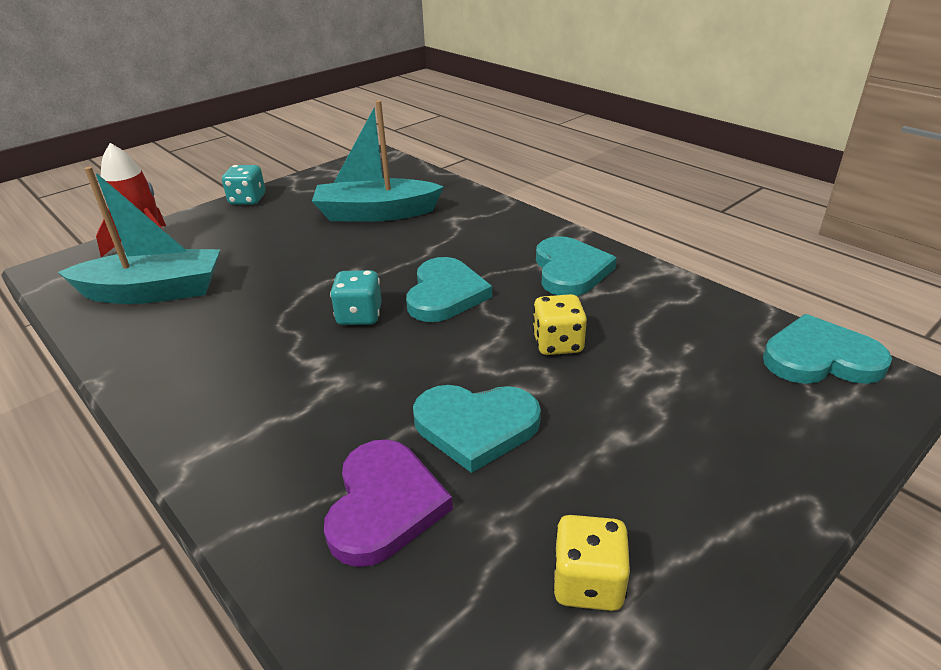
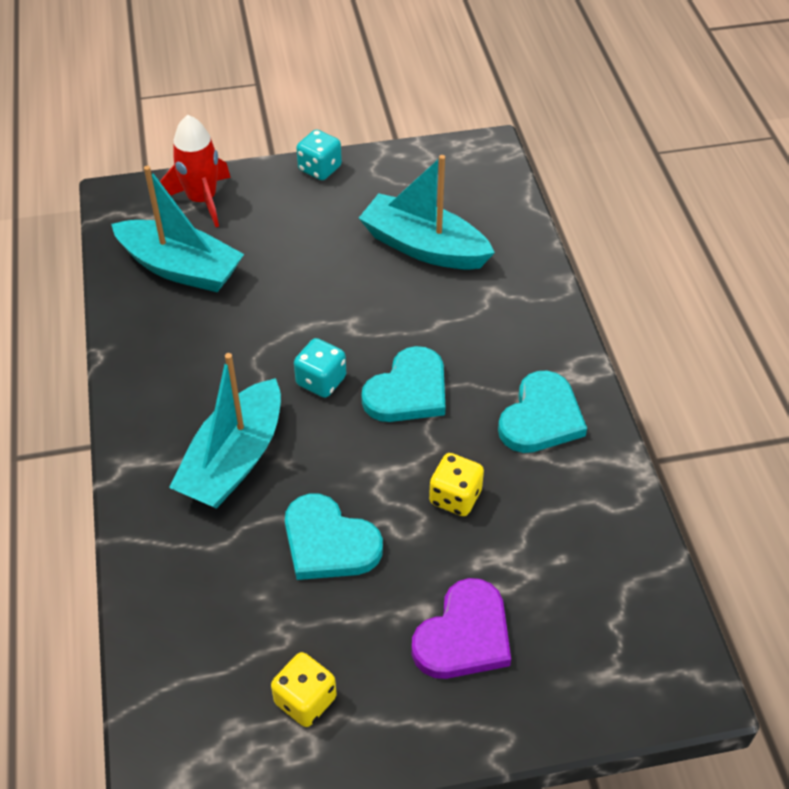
camera: 30 degrees right, 15 degrees up
(317, 404) = (234, 460): none -> turquoise boat
(384, 505) = (224, 572): purple heart -> purple heart (464, 635)
(820, 358) = (661, 632): turquoise heart -> none

